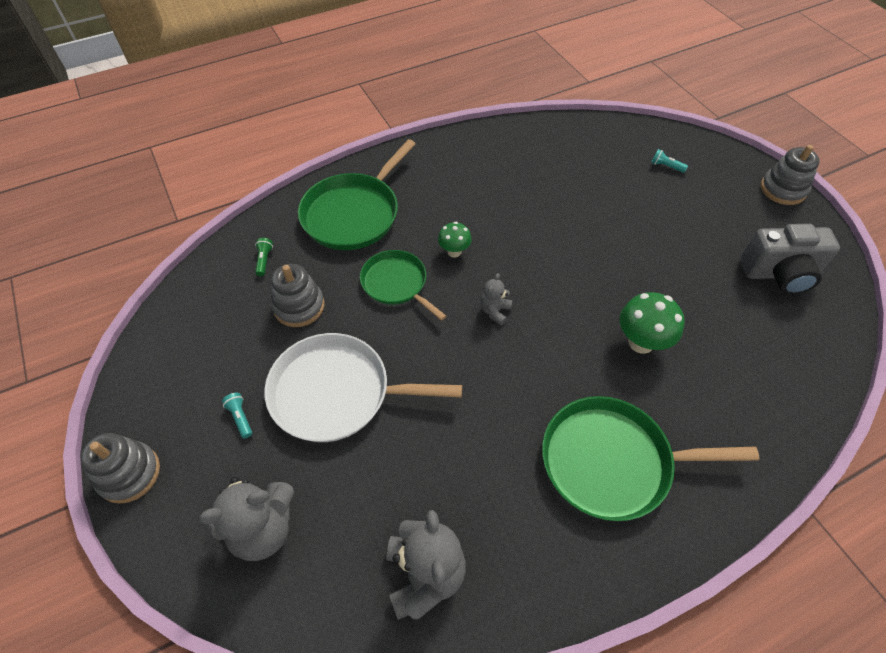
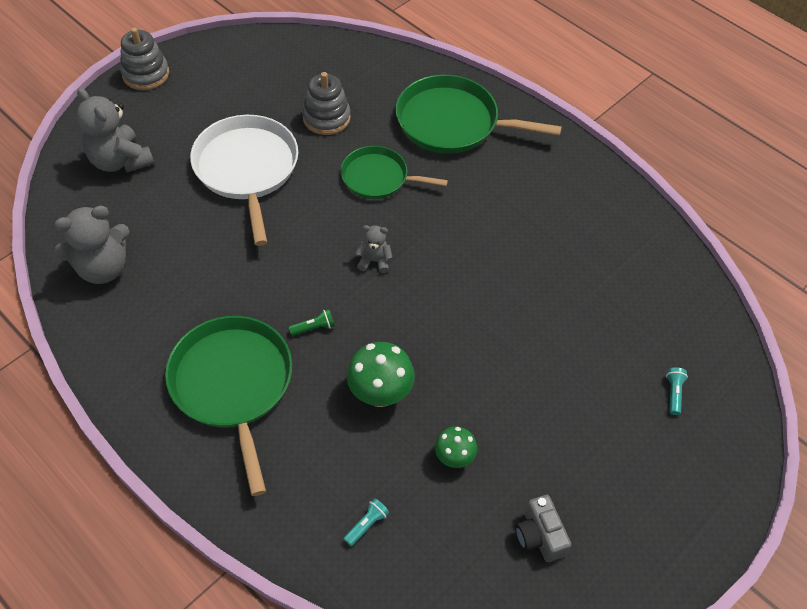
camera: 70 degrees right, 0 degrees up
(240, 417) = (207, 117): turquoise flashlight -> turquoise flashlight (367, 524)
(264, 260) = (368, 79): green flashlight -> green flashlight (314, 328)
(396, 284) = (378, 178): green pan -> green pan turned 105 degrees counterclockwise
(454, 252) = (437, 212): green mushroom -> green mushroom (454, 458)
(779, 274) = (539, 536): grey camera -> grey camera, size x0.60
(782, 189) = (702, 540): grey stacking toy -> none

